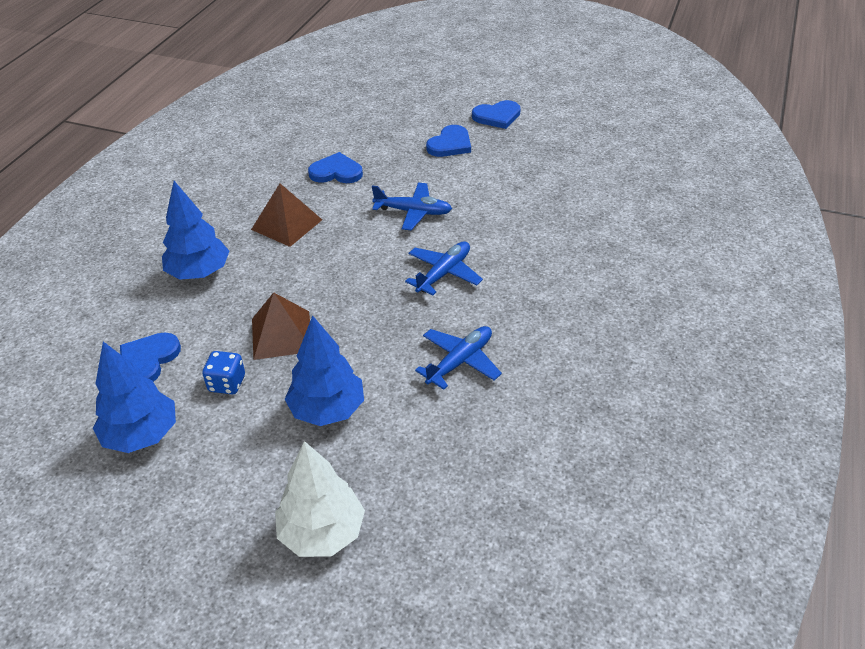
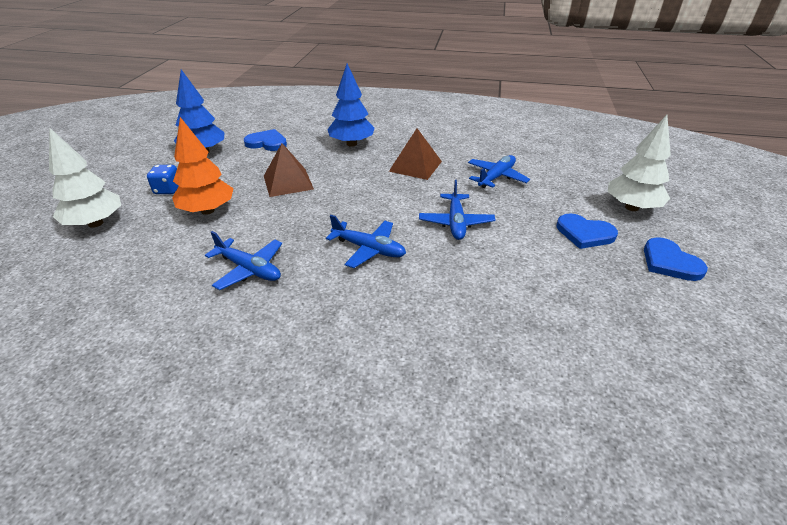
camera: 80 degrees right, 5 degrees down
(227, 383) = (241, 170): blue dice -> blue dice (168, 190)
(327, 410) = (207, 210): blue tree -> orange tree
(336, 172) = (496, 177): blue heart -> blue plane
(418, 111) = (631, 207): none -> white tree

